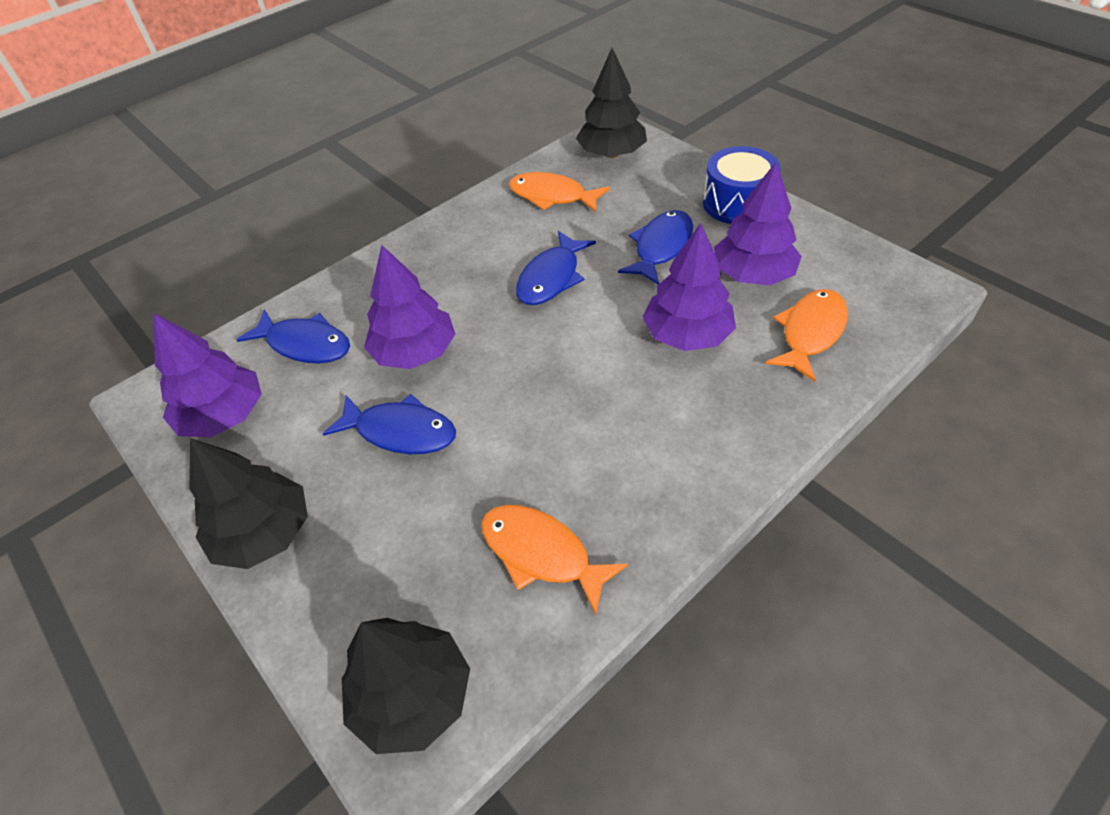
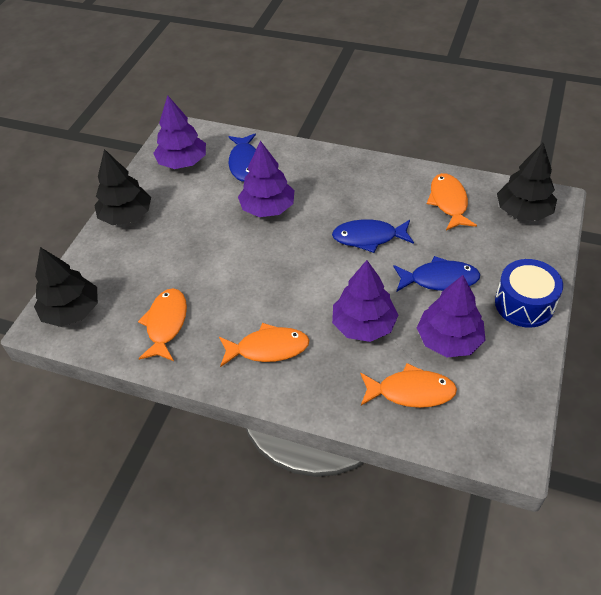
camera: 60 degrees right, 0 degrees up
(400, 431) = (210, 231): blue fish -> none
(667, 443) = (268, 348): none -> orange fish

